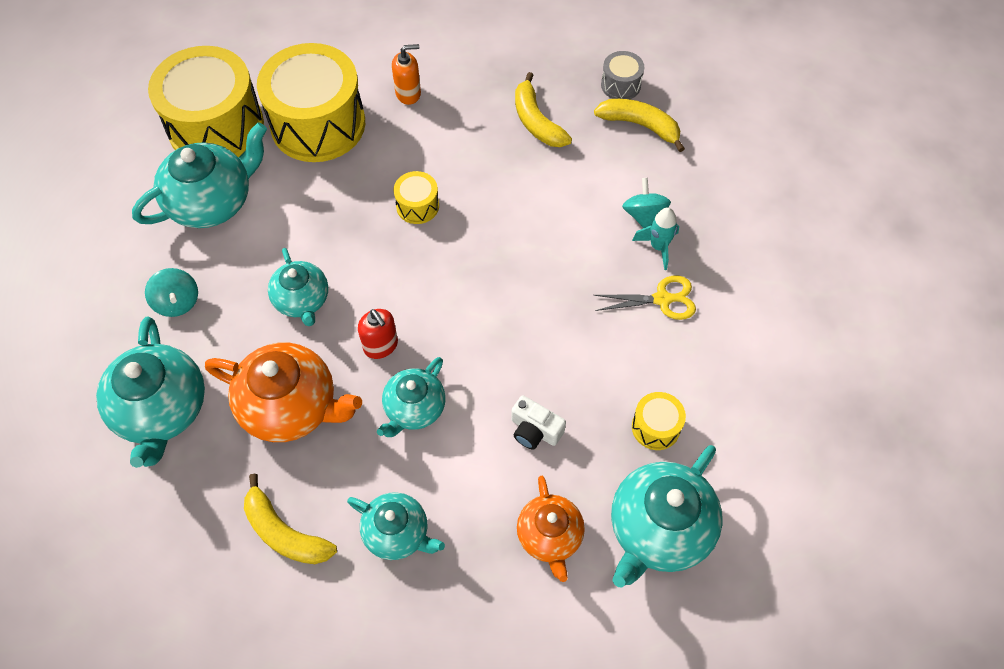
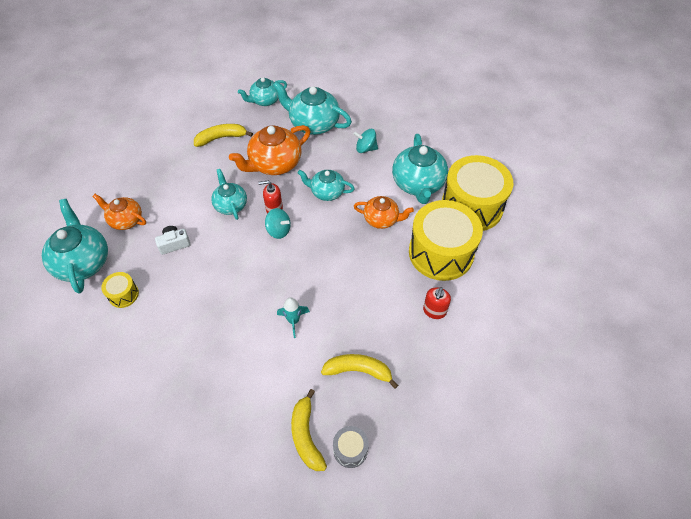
camera: 125 degrees right, 5 degrees down
(307, 209) = (381, 219): none -> orange teapot
(397, 533) = (183, 171): turquoise teapot -> turquoise teapot (265, 100)
(408, 93) = (434, 311): orange soap dispenser -> red soap dispenser
(417, 206) = (344, 269): yellow drum -> none
(640, 125) = (306, 435): yellow banana -> yellow banana turned 105 degrees clockwise
(644, 216) = (239, 383): turquoise spinning top -> turquoise spinning top (278, 230)
(658, 247) = (212, 374): turquoise rocket -> turquoise rocket (293, 321)
(663, 299) = (181, 351): yellow scissors -> none

